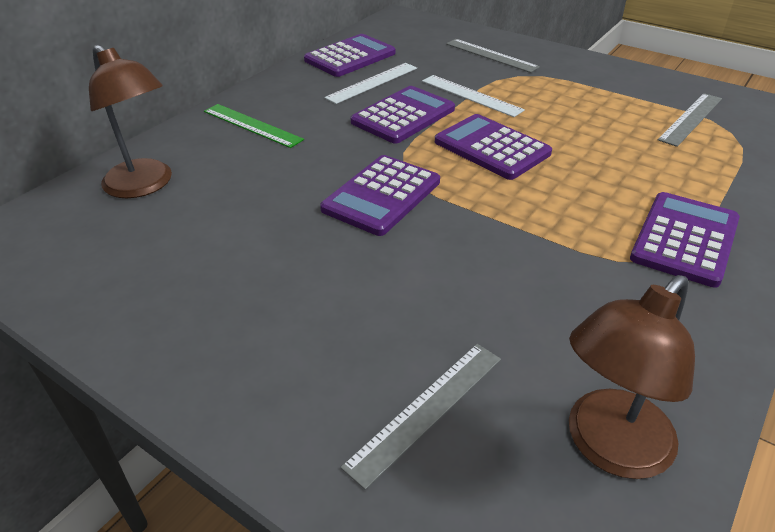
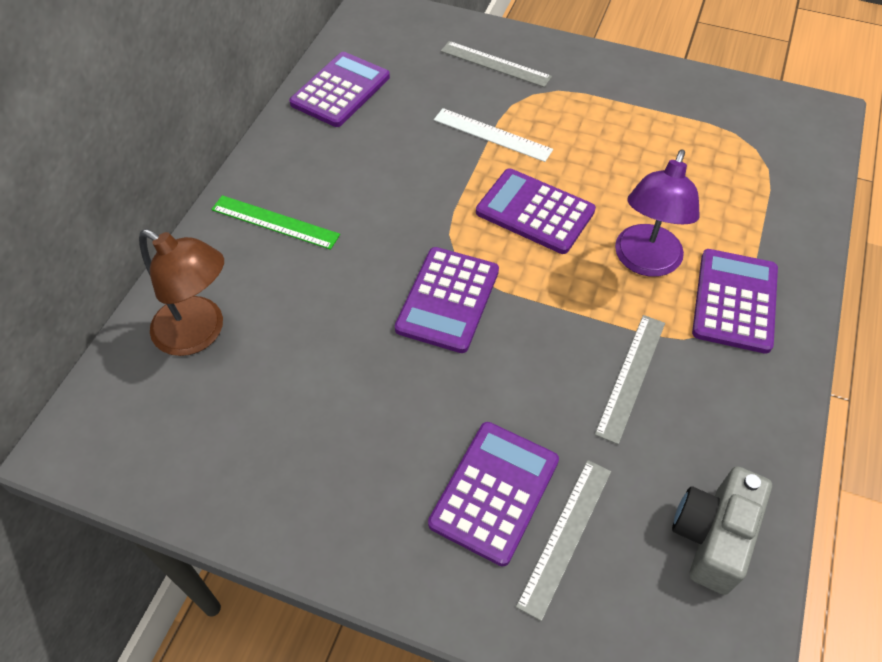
camera: 15 degrees left, 15 degrees up
(372, 83) = (380, 131): white ruler -> none
(403, 116) = (431, 179): purple calculator -> purple calculator (494, 492)
(592, 196) = (644, 262): none -> purple lamp
(608, 447) = (712, 536): brown lamp -> grey camera
(691, 119) = (716, 135): grey ruler -> grey ruler (631, 376)

